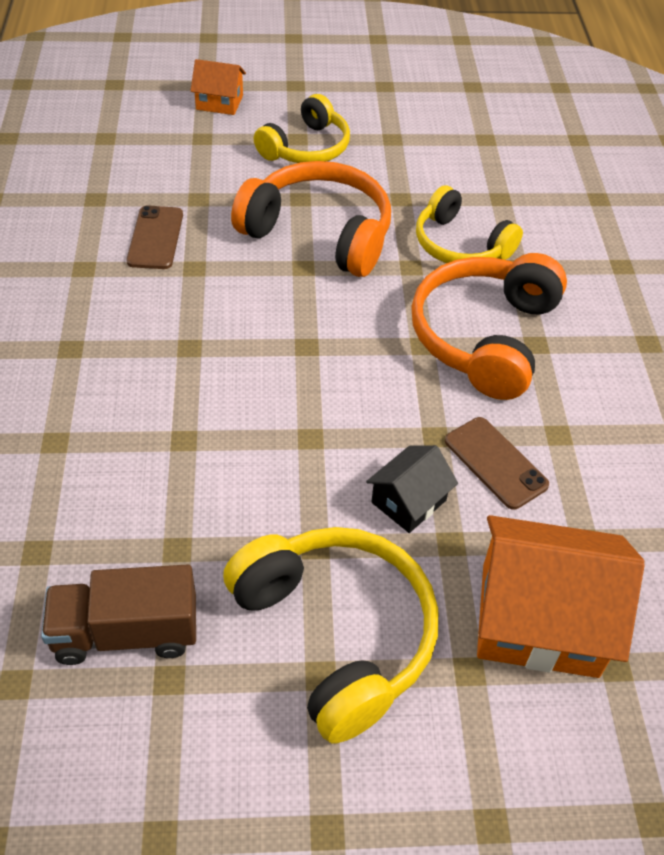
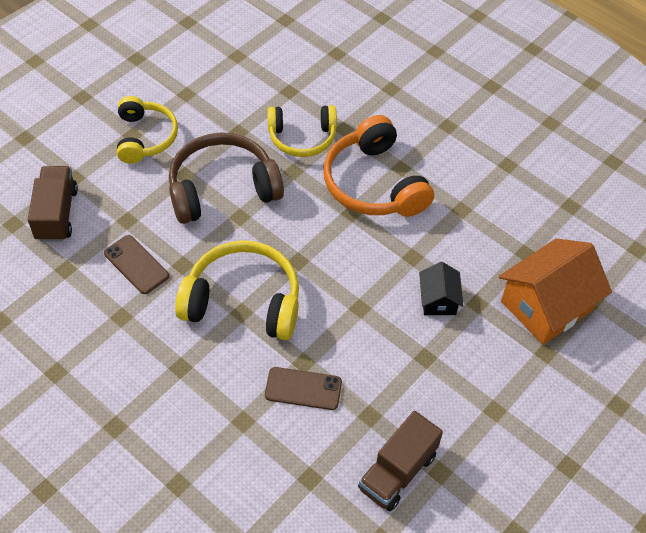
camera: 45 degrees left, 5 degrees up
(148, 154) = (57, 214): none -> brown truck
(219, 102) = (51, 144): orange house -> none
(319, 233) = (222, 188): orange headphones -> brown headphones
(336, 634) = (480, 387): yellow headphones -> yellow headphones (243, 301)
(495, 463) = (452, 247): brown phone -> brown phone (303, 389)

